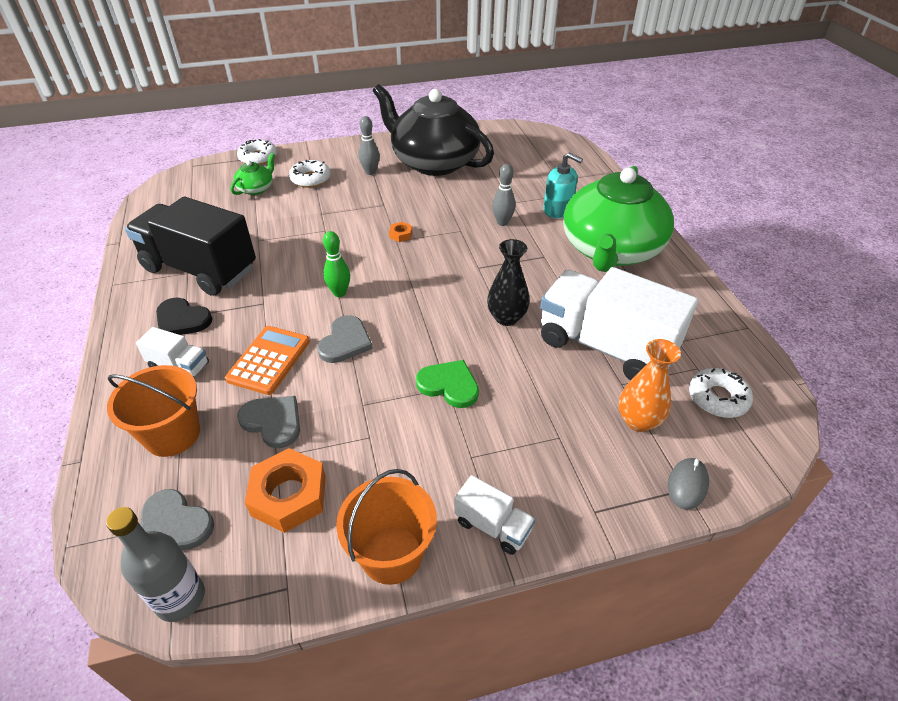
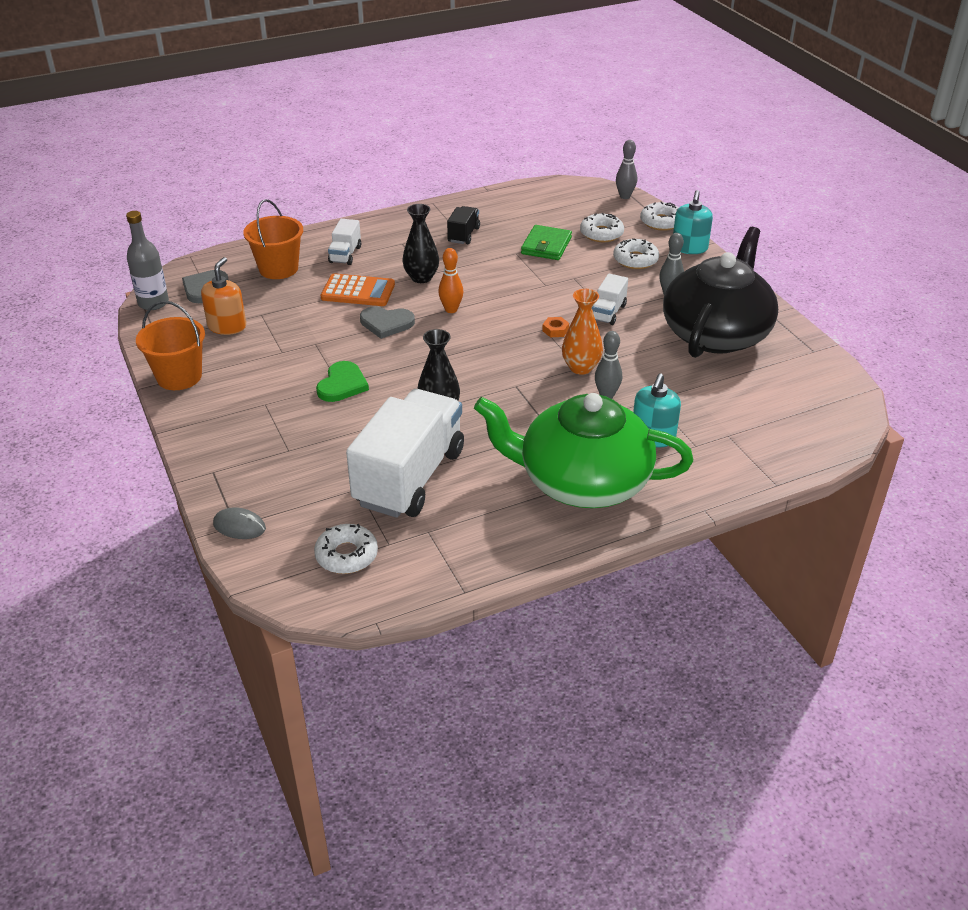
camera: 80 degrees right, 5 degrees down
(182, 320) = (397, 243): black heart -> none
(200, 167) = (625, 196): none -> grey bowling pin
(200, 269) = (463, 235): black truck -> black truck, size x0.44
(256, 189) = (601, 234): green teapot -> white donut
(257, 221) = (546, 246): none -> green wallet
(268, 308) = (421, 278): none -> black vase
(273, 422) = (293, 306): grey heart -> none
(289, 496) = (227, 326): orange nut -> orange soap dispenser
(307, 152) = (689, 248): none -> turquoise soap dispenser
(339, 293) = (451, 309): green bowling pin -> orange bowling pin
(493, 526) = (200, 420): white truck -> white truck (608, 312)
(638, 421) = (311, 498): orange vase -> orange vase (580, 367)

